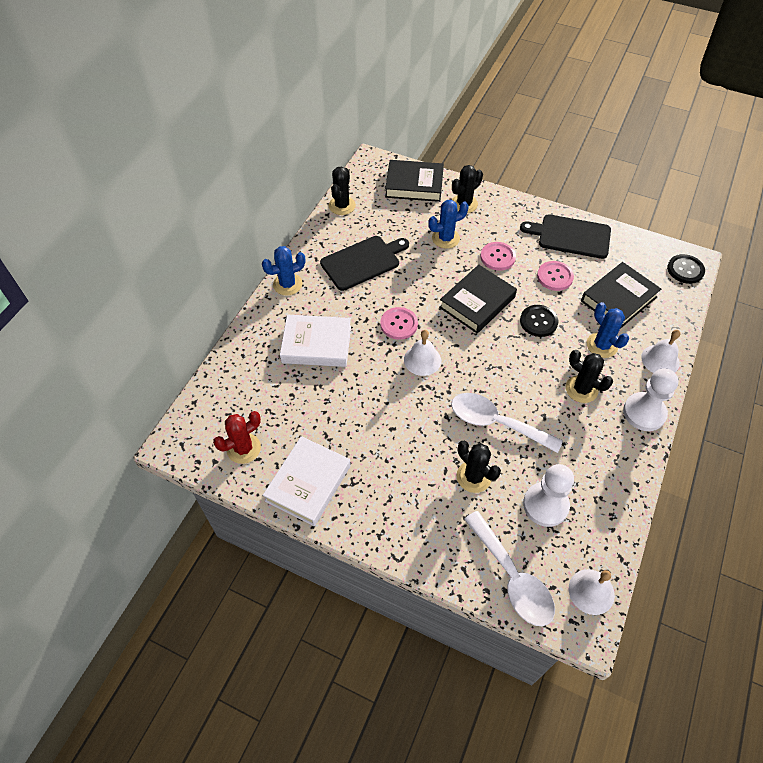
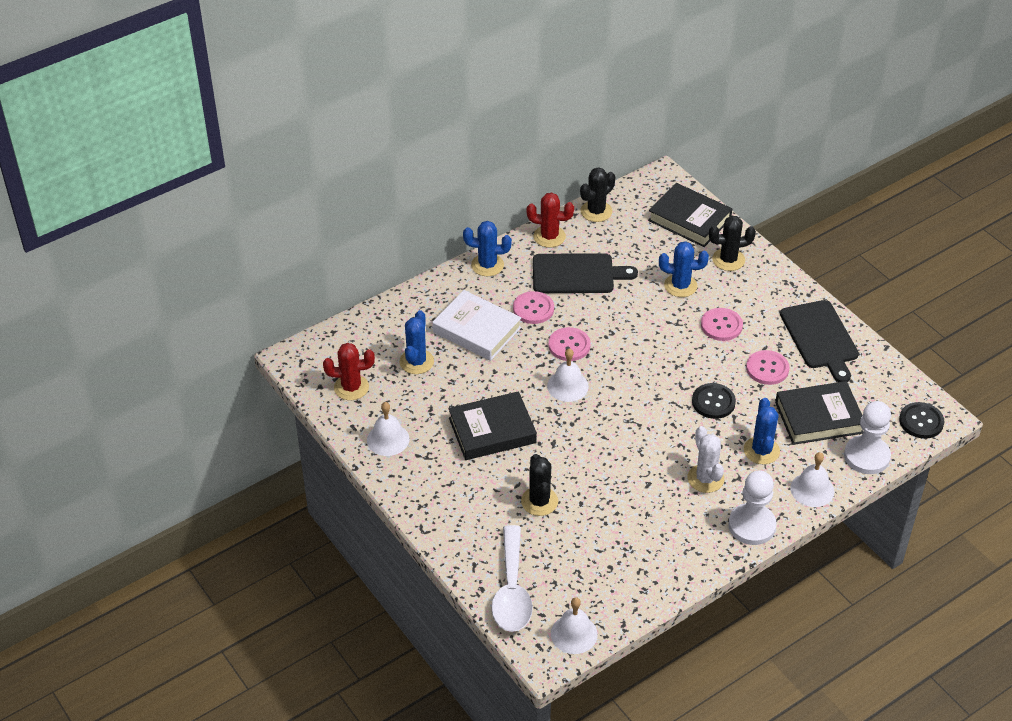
camera: 30 degrees right, 10 degrees down
(285, 396) = (416, 362): none -> blue cactus
(308, 483) = (388, 439): white book -> white bell
(320, 240) = (549, 236): none -> red cactus
(349, 305) = (533, 309): none -> pink button
(477, 302) = (664, 358): black book -> black book (492, 430)
(496, 423) = (596, 469): white spoon -> none
(545, 505) = (588, 553): white pawn -> white pawn (866, 456)
(571, 236) = (820, 337): black cutting board -> black cutting board turned 150 degrees counterclockwise
(581, 389) = (705, 478): black cactus -> white cactus

